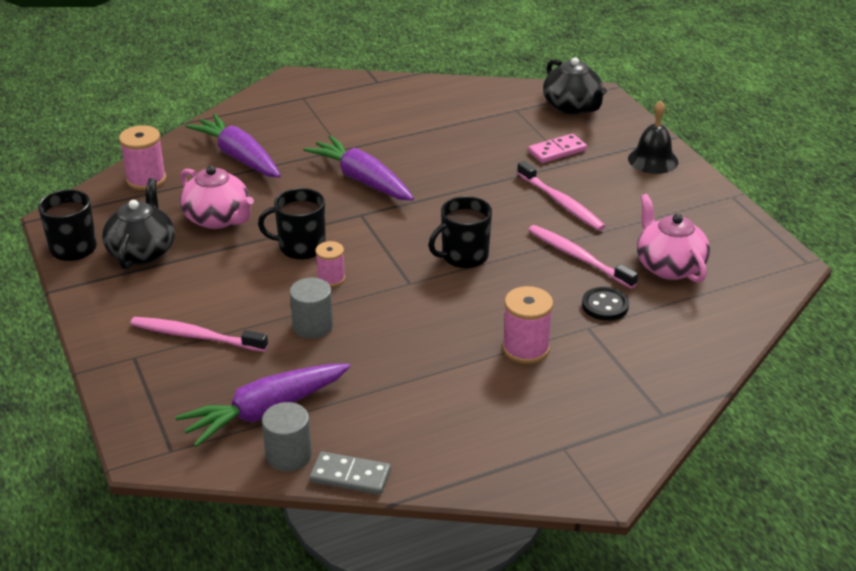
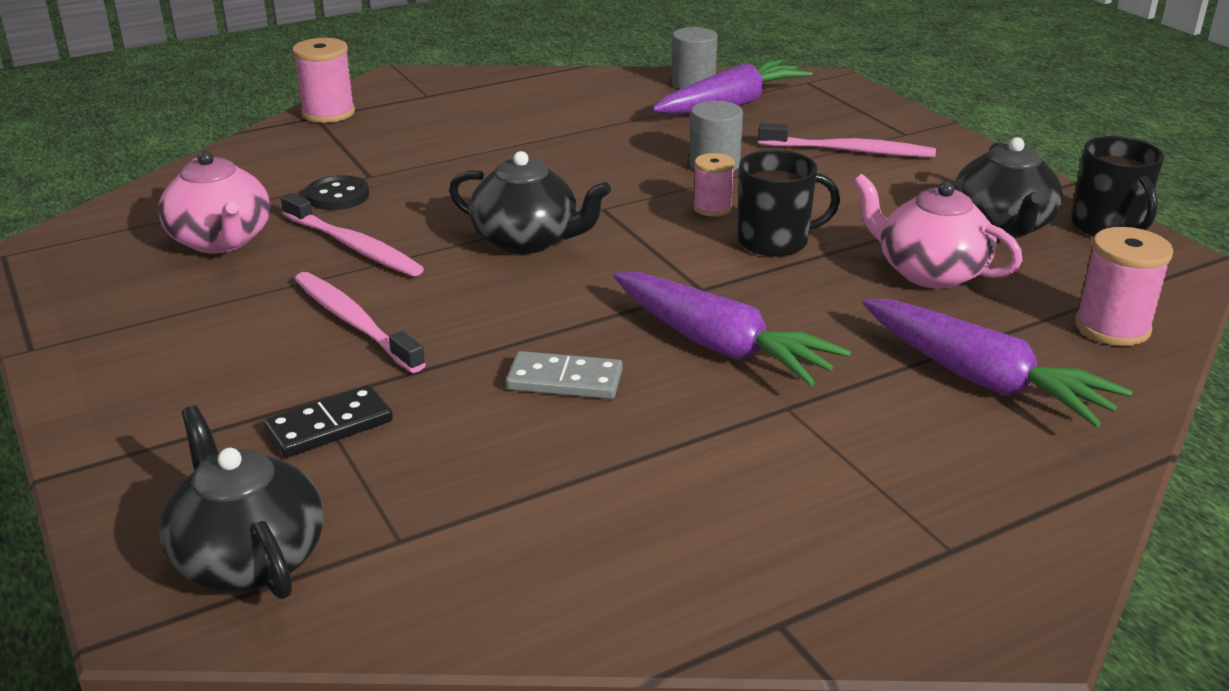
camera: 175 degrees right, 5 degrees down
(350, 476) = (630, 75): grey domino -> grey domino (564, 380)
(463, 256) = (527, 240): black mug -> black teapot
(525, 349) = (451, 155): pink spool -> pink spool (328, 113)
(557, 151) = (329, 426): pink domino -> black domino
(653, 160) = (133, 415): black bell -> none

